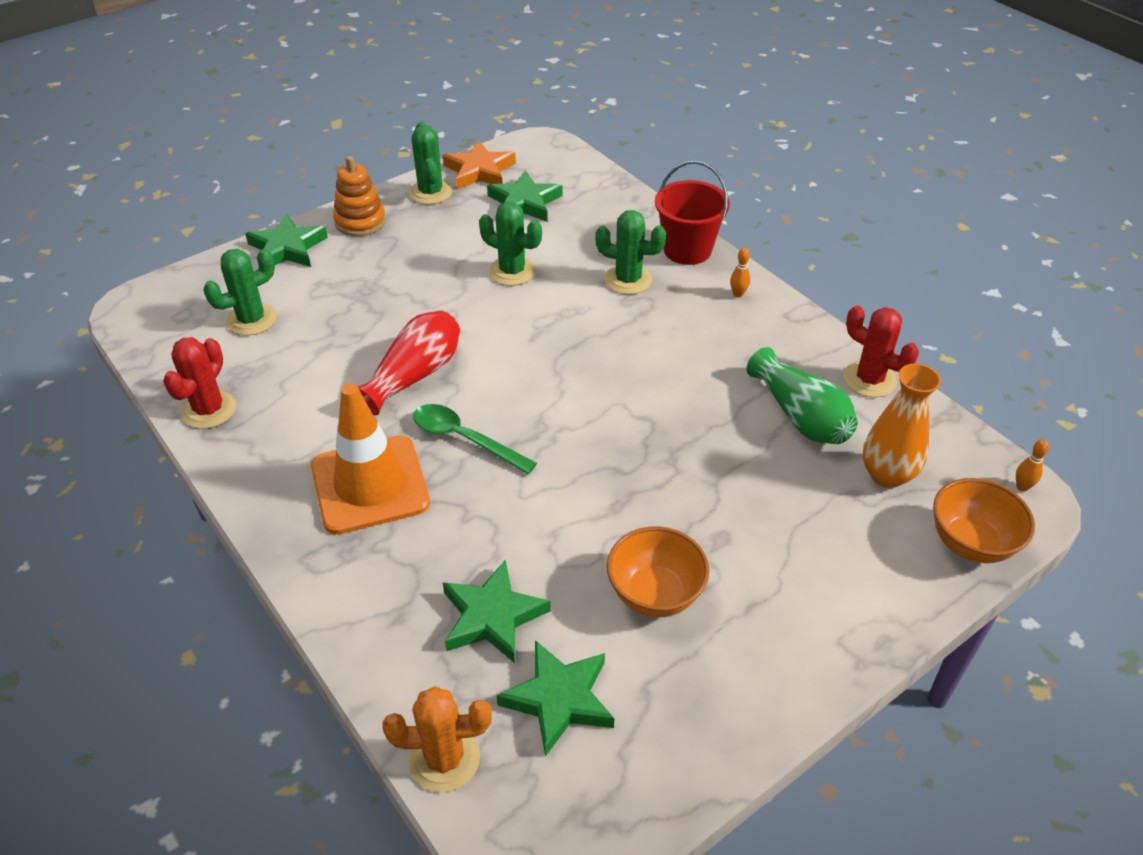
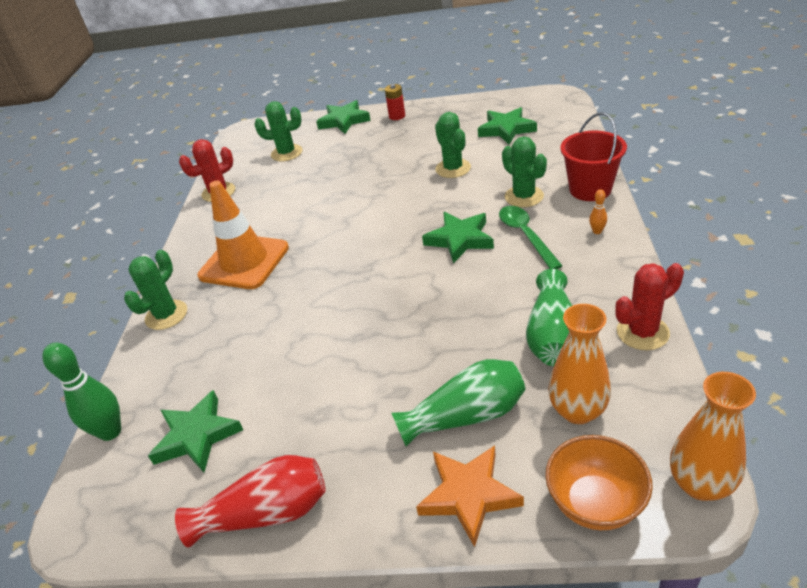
camera: 45 degrees right, 5 degrees down
(360, 221) = (397, 116): orange stacking toy -> red battery
(414, 375) = (332, 210): red vase -> red vase (266, 513)
(430, 192) = (454, 109): green cactus -> green cactus (166, 315)
(444, 759) = (110, 432): orange cactus -> green bowling pin
(465, 439) = (318, 257): green spoon -> green spoon (526, 235)
(479, 171) = (498, 103): orange star -> orange star (469, 495)
(492, 616) = (219, 366): green star -> green star (460, 239)
(655, 594) = (318, 405): orange bowl -> none
(804, 528) = (466, 416): none -> green vase
(869, 379) = (642, 332): red cactus -> red cactus turned 75 degrees clockwise
(1022, 487) = (700, 484): orange bowling pin -> orange vase

